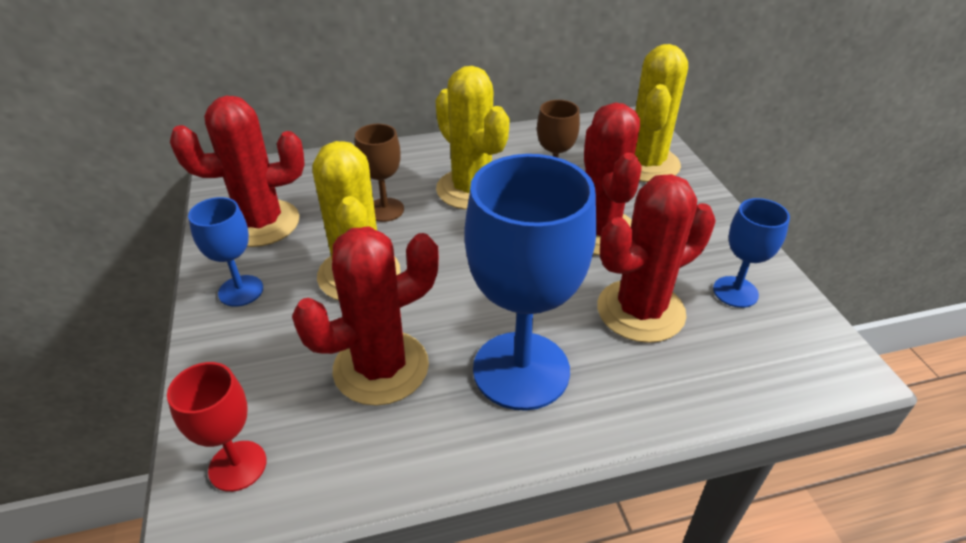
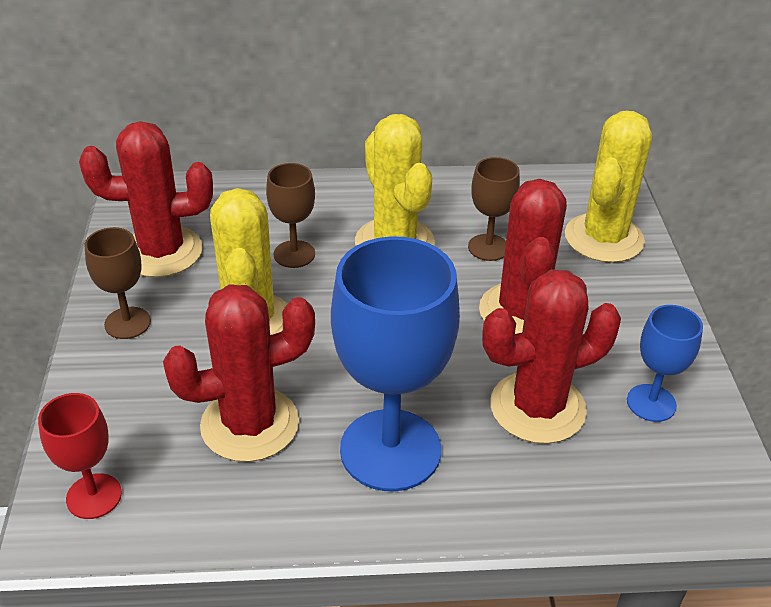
camera: 10 degrees right, 0 degrees up
(241, 291) = (127, 323): blue goblet -> brown goblet

